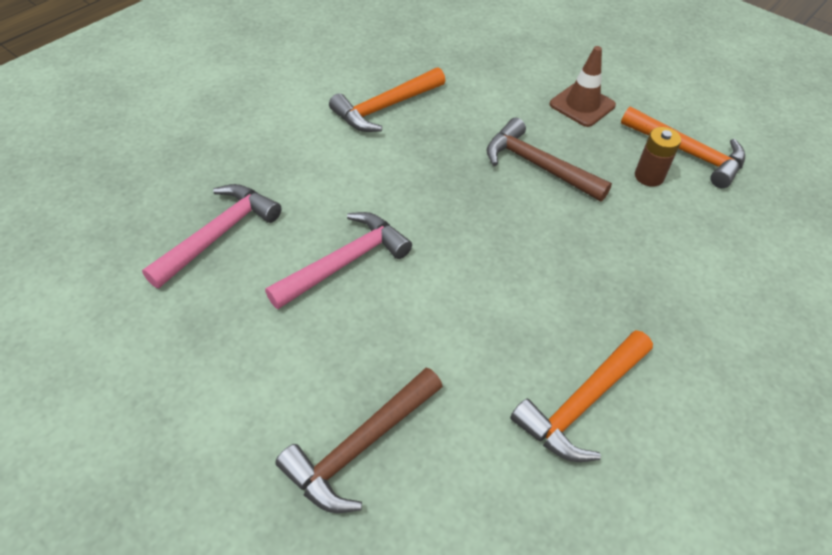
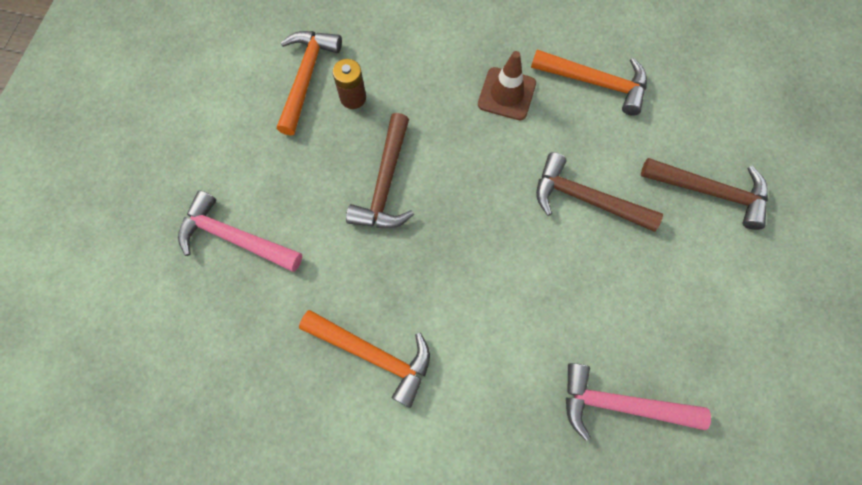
camera: 115 degrees left, 20 degrees up
(344, 262) = (582, 282): pink hammer -> pink hammer (235, 238)
(430, 311) = (586, 199): none -> brown hammer
(582, 105) = (277, 176): brown traffic cone -> brown traffic cone (506, 94)

